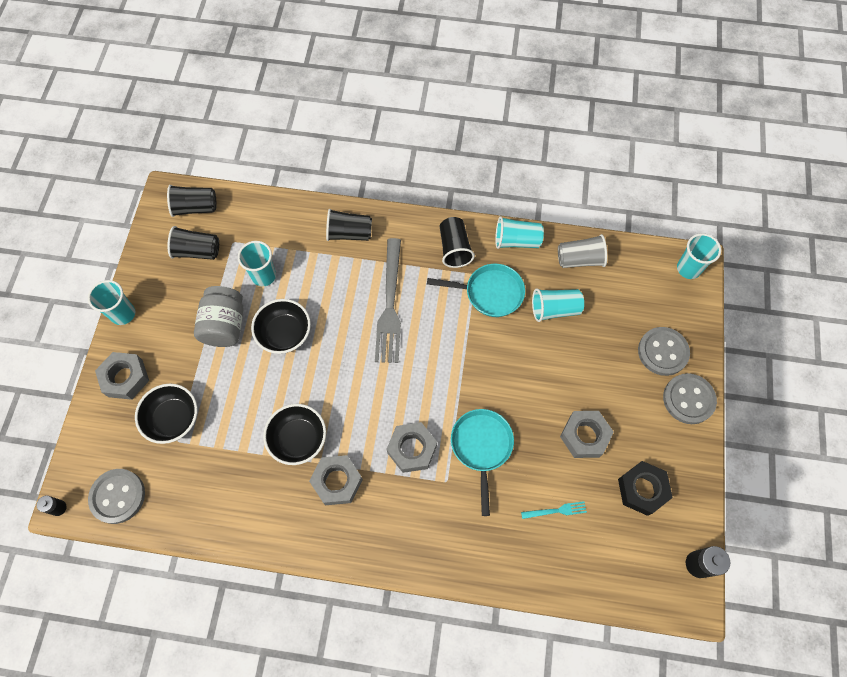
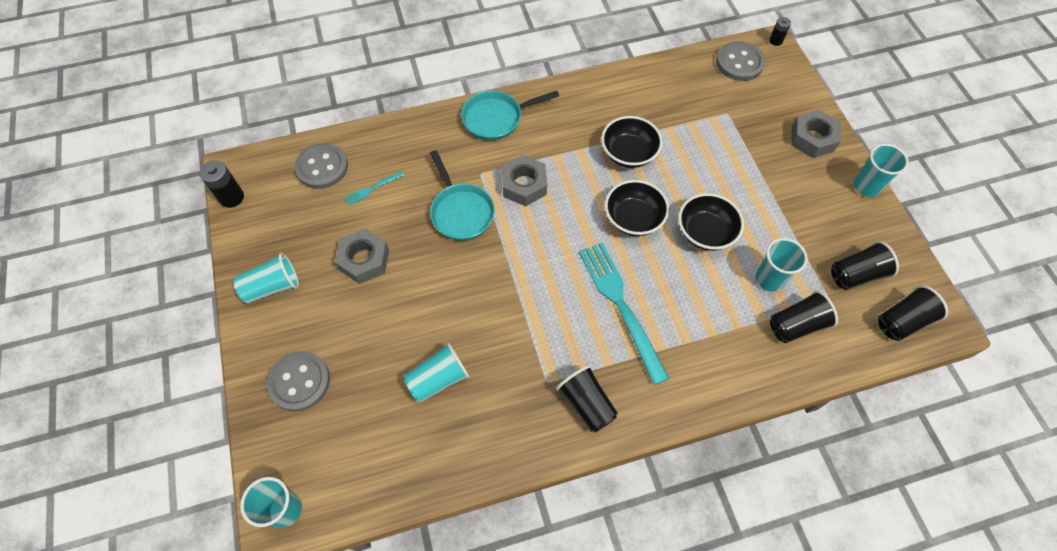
camera: 155 degrees right, 5 degrees down
(173, 419) = (744, 126): black bowl -> black bowl (633, 219)
(225, 325) = (766, 216): grey jar -> none
(337, 482) = (574, 137): grey nut -> none
(349, 233) = (716, 368): black cup -> black cup (796, 325)
(390, 305) = (621, 305): grey fork -> turquoise fork
(490, 293) = (520, 366): turquoise pan -> turquoise pan (496, 118)
(516, 241) = (517, 449): turquoise cup -> turquoise cup (272, 287)
(579, 259) = (429, 459): grey cup -> none
(642, 489) = (295, 236): black nut -> none
(688, 399) = (261, 340): grey button -> grey button (322, 167)

